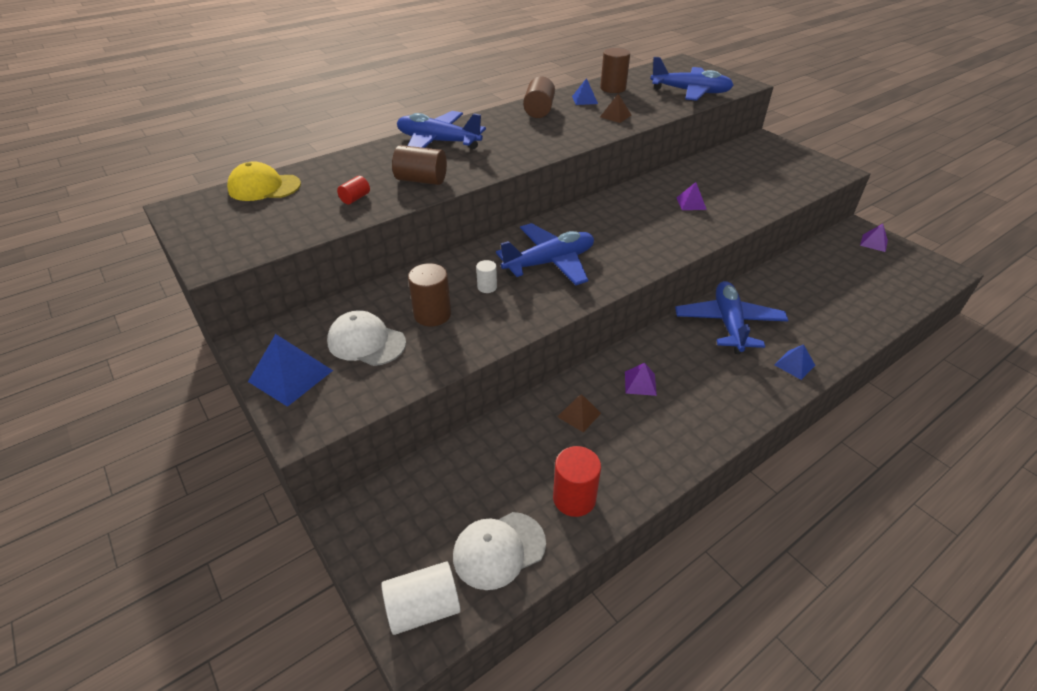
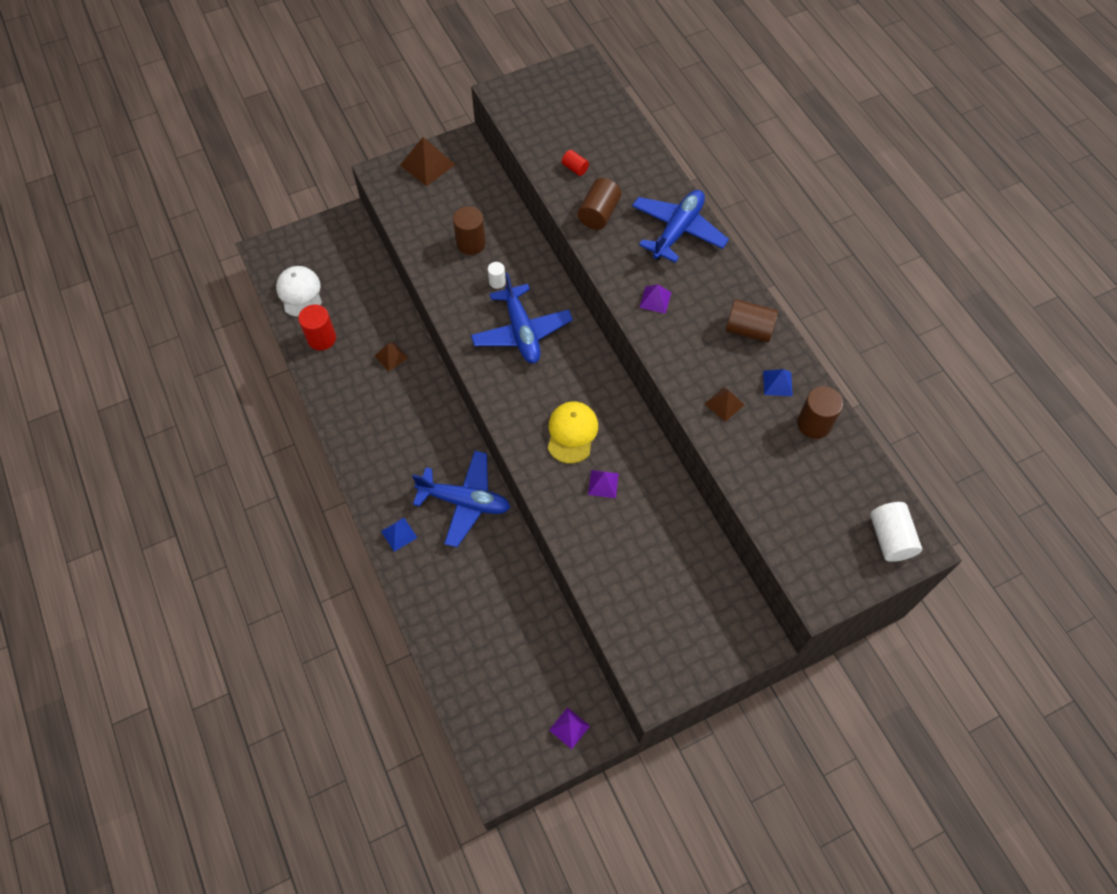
camera: 100 degrees right, 20 degrees up
(264, 187) = (607, 110): yellow cap -> yellow cap (572, 433)
(290, 375) = (427, 164): blue pyramid -> brown pyramid
(366, 342) = (450, 203): white cap -> none
(423, 608) = (278, 254): white cylinder -> white cylinder (890, 538)
(640, 383) = (411, 406): purple pyramid -> purple pyramid (655, 300)
(690, 92) = (794, 514): blue plane -> none

